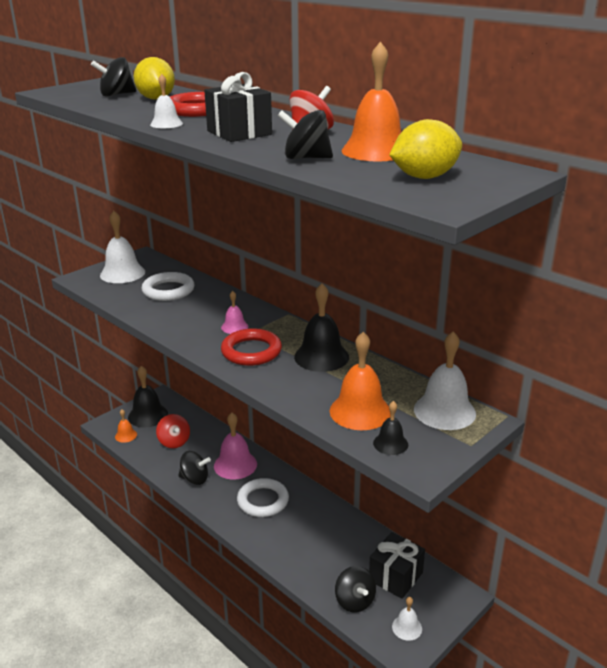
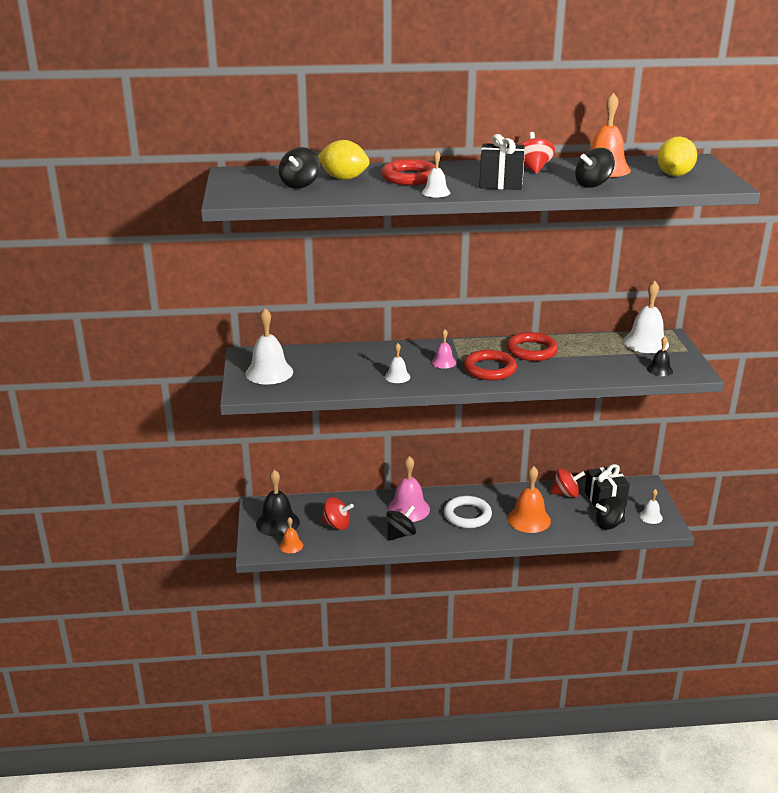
camera: 50 degrees left, 0 degrees up
(168, 290) = (338, 365): white ring -> none
(179, 319) = (397, 376): none -> white bell
(321, 356) = (531, 350): black bell -> red ring
(354, 601) = (609, 524): black spinning top -> black spinning top turned 150 degrees clockwise
(360, 411) = (614, 364): orange bell -> orange bell (529, 519)
(370, 545) = (566, 494): none -> red spinning top

